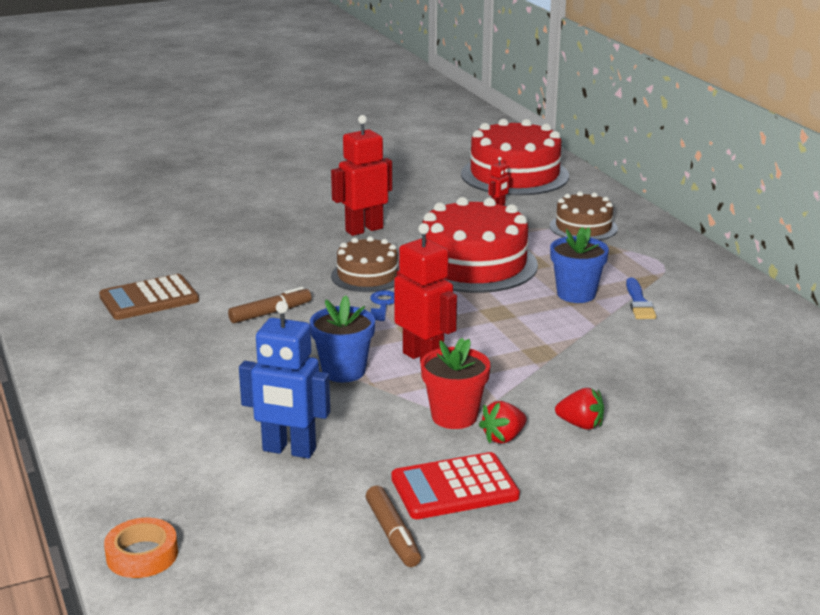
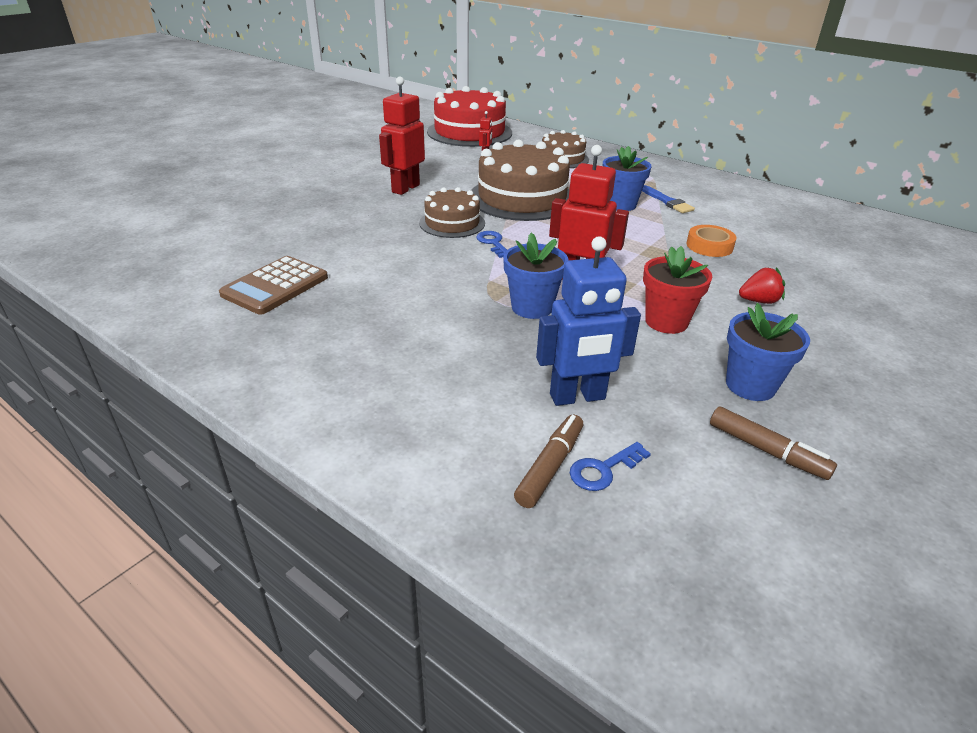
camera: 30 degrees left, 10 degrees up
(142, 555) = (580, 579): orange tape -> orange tape (709, 246)
(242, 503) = (603, 470): none -> blue key
(270, 313) = (407, 272): brown marker -> brown marker (550, 467)
(454, 488) = (750, 385): red calculator -> blue flower pot
(474, 264) = (522, 198): red cake -> brown cake
(503, 438) = (724, 328): red strawberry -> none

